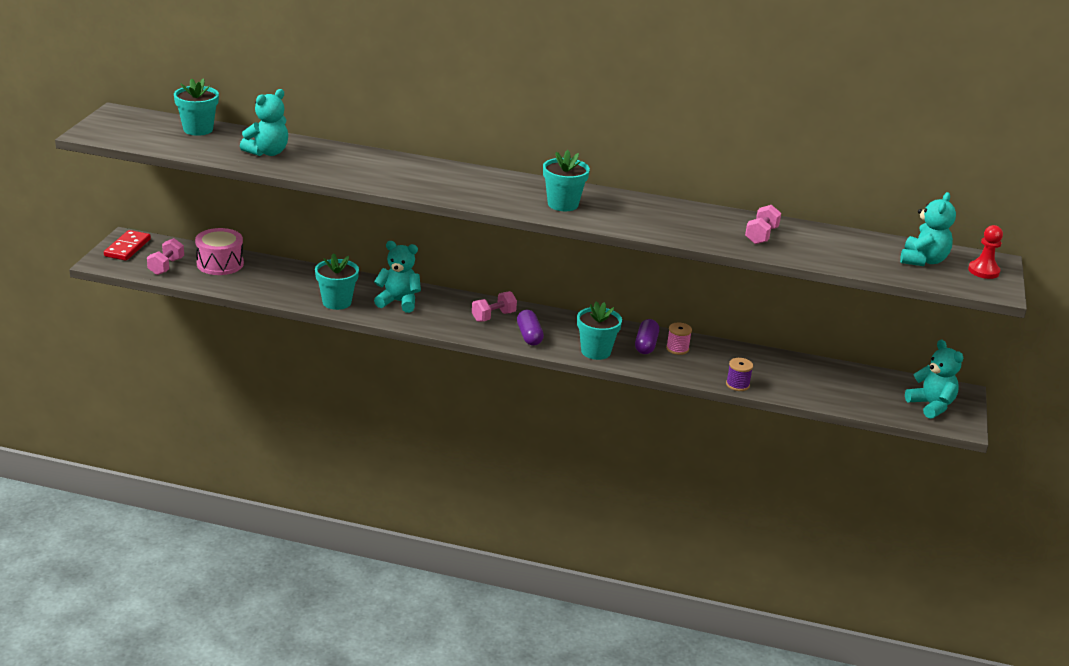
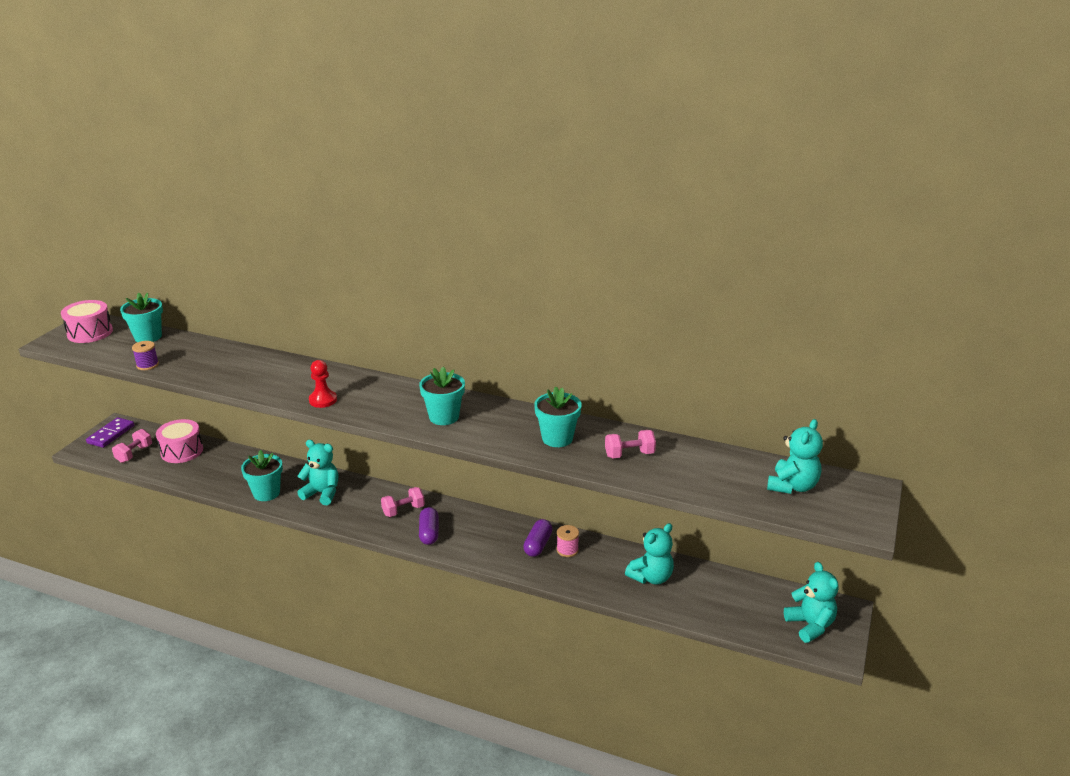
camera: 10 degrees right, 0 degrees up
(127, 248) = (111, 434): red domino -> purple domino
(128, 124) = (90, 333): none -> pink drum
(267, 152) = (195, 360): turquoise teddy bear -> turquoise teddy bear (651, 577)
(596, 351) = (486, 552): turquoise flower pot -> turquoise flower pot (557, 438)
(737, 385) = (615, 595): purple spool -> purple spool (147, 365)
(761, 236) = (629, 454): pink dumbbell -> pink dumbbell turned 45 degrees clockwise
(983, 271) = (855, 500): red pawn -> red pawn (323, 400)

